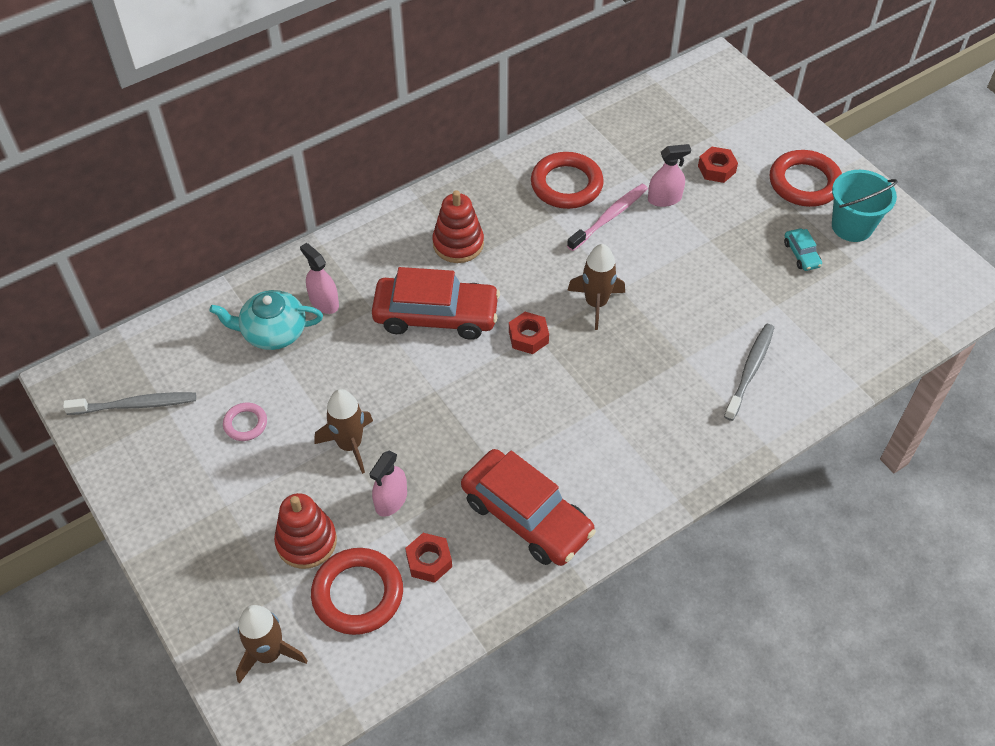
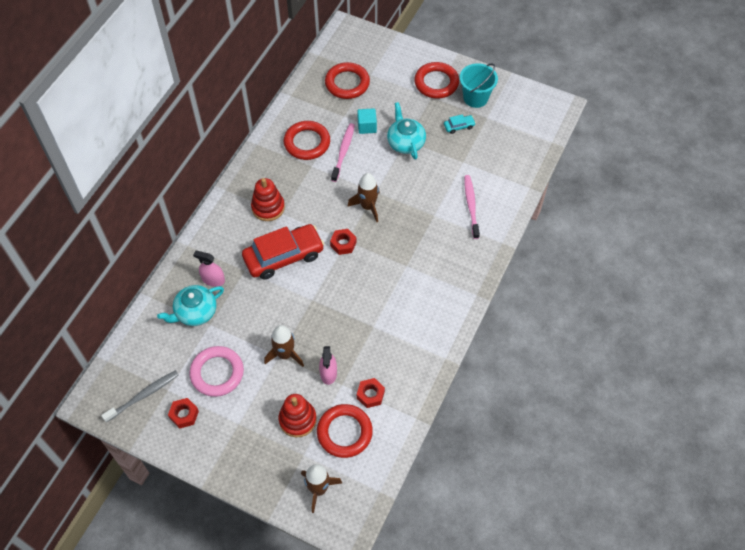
camera: 30 degrees left, 5 degrees up
(245, 424) = (217, 373): pink ring -> pink ring, size x1.90
(526, 516) = (405, 344): red car -> none
(664, 199) = (367, 126): pink spray bottle -> turquoise cube
(673, 132) = (347, 83): none -> red ring
(707, 242) = (405, 142): none -> turquoise teapot
(716, 169) = (384, 95): red nut -> red nut (184, 415)
(750, 370) = (471, 206): grey toothbrush -> pink toothbrush
(801, 254) = (459, 126): turquoise car -> turquoise car turned 60 degrees counterclockwise

